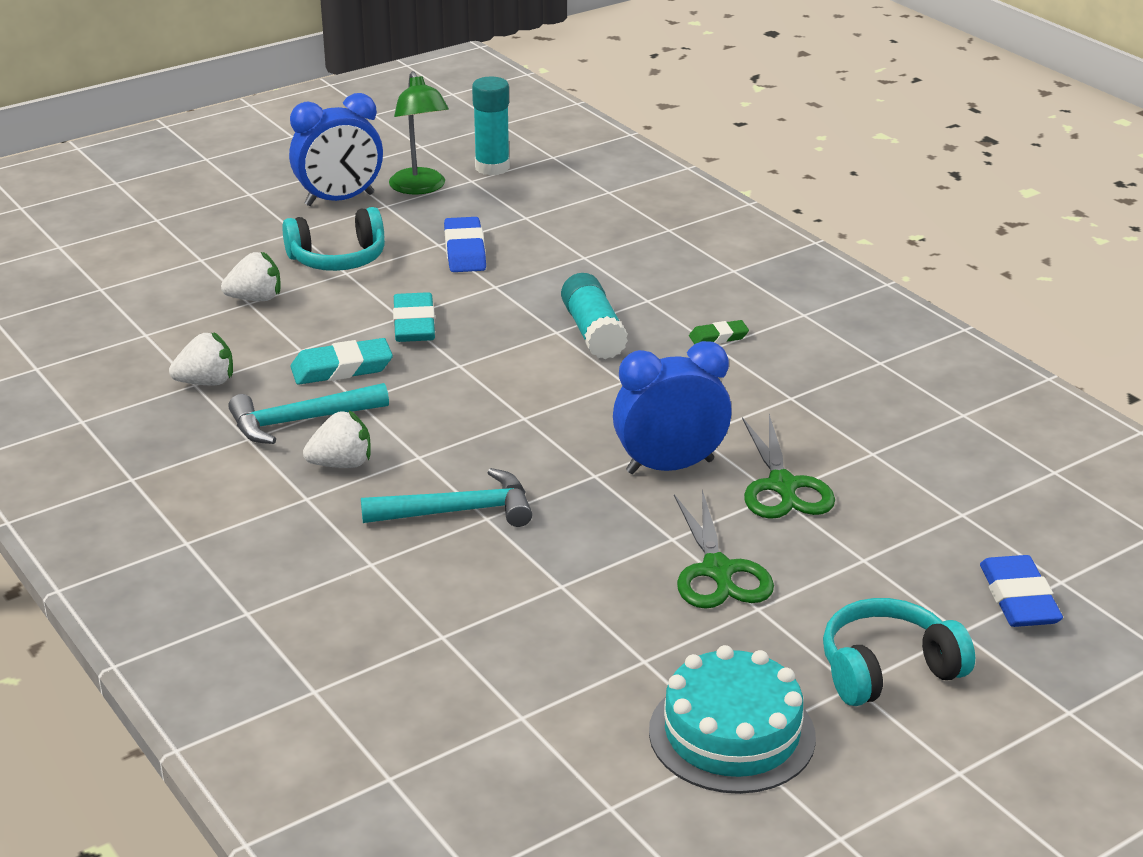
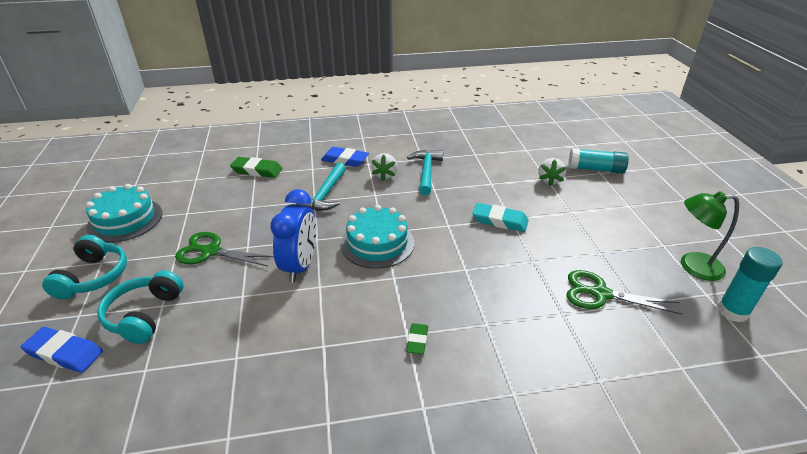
camera: 115 degrees right, 5 degrees up
(206, 382) = (474, 156): white strawberry -> none
(338, 259) = (588, 212): turquoise headphones -> turquoise headphones (144, 315)
(339, 200) = (674, 229): blue clock -> none
(342, 368) = (466, 190): turquoise eraser -> none
(428, 638) = (257, 170): none -> green eraser
(465, 251) = (587, 261): blue eraser -> blue eraser (345, 160)
(558, 414) = (377, 243): none -> turquoise cake
(593, 332) = (455, 283): turquoise glue stick -> turquoise glue stick (595, 169)
(782, 486) = (245, 301): green scissors -> green scissors (600, 294)

